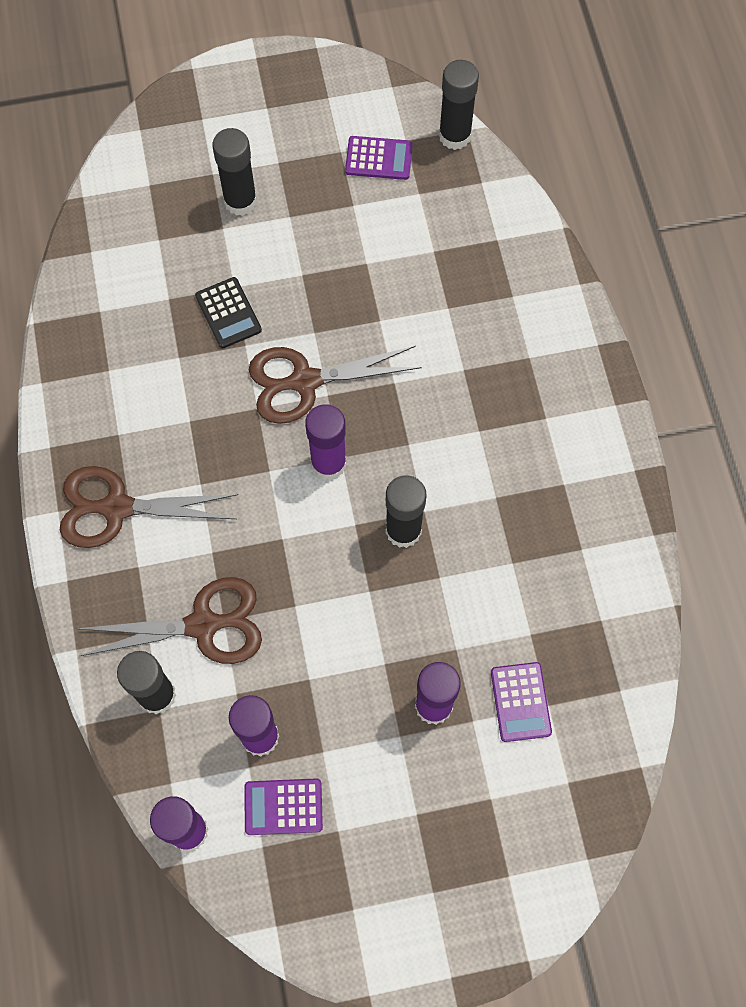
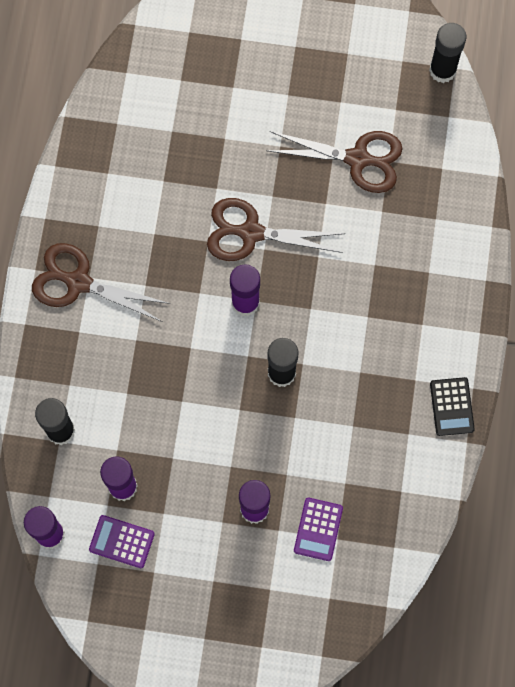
camera: 20 degrees right, 5 degrees up
(203, 625) = (110, 391): brown scissors -> brown scissors (357, 159)
(228, 313) = (213, 158): black calculator -> black calculator (452, 406)
(240, 201) = (254, 69): black glue stick -> none
(379, 158) = (375, 69): purple calculator -> none

